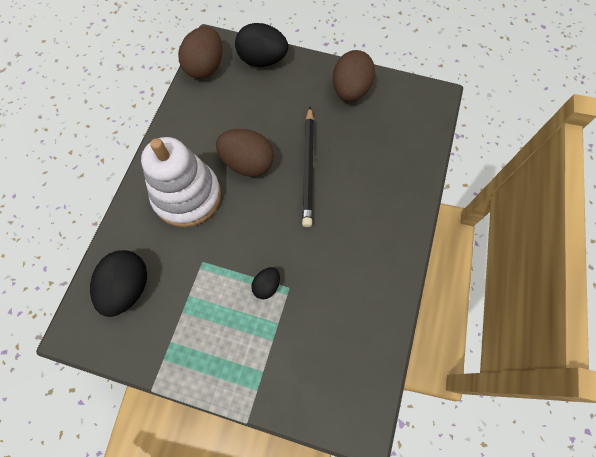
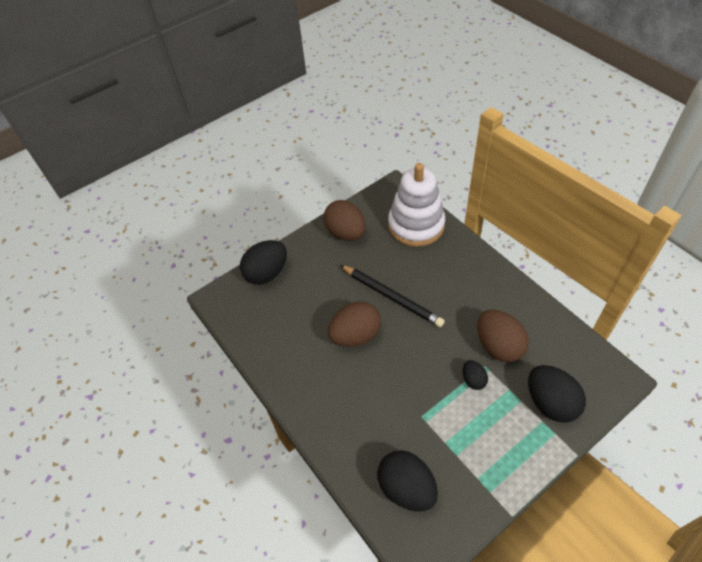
camera: 50 degrees left, 15 degrees down
(187, 196) = (352, 396): white stacking toy -> white stacking toy (416, 225)
(205, 67) = (236, 317): brown egg -> brown egg (498, 346)
(287, 370) = (550, 403): none -> black egg

